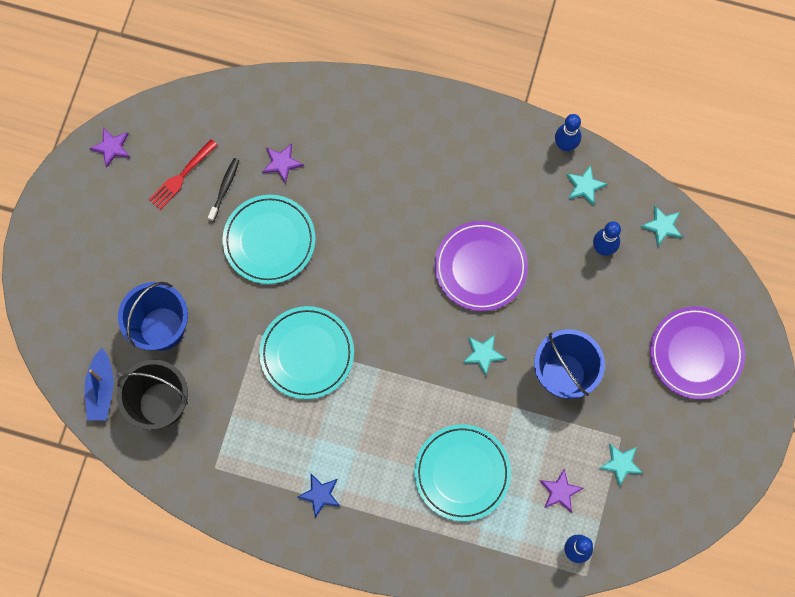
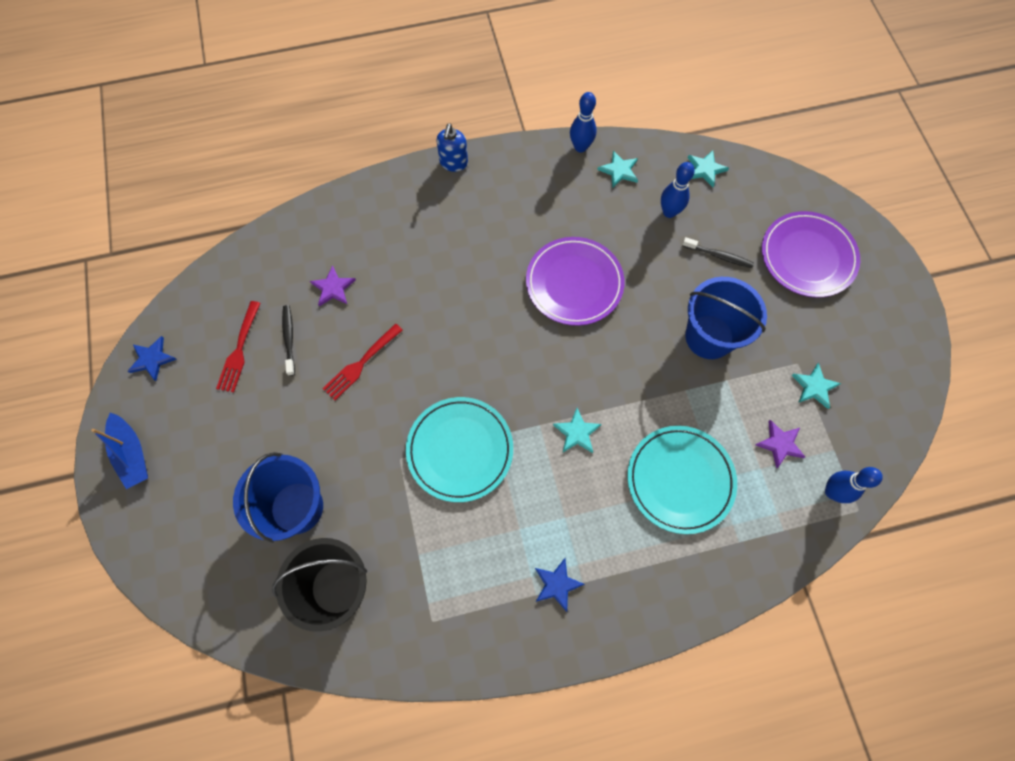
camera: 30 degrees left, 5 degrees down
(101, 389) = (264, 608): blue boat -> blue boat (132, 454)
(111, 147) = (152, 359): purple star -> blue star
(269, 241) = (361, 364): turquoise plate -> red fork
(445, 101) = (453, 163): none -> blue soap dispenser
(483, 354) = (626, 358): turquoise star -> turquoise star (577, 432)
(619, 311) = (718, 256): none -> black toothbrush

